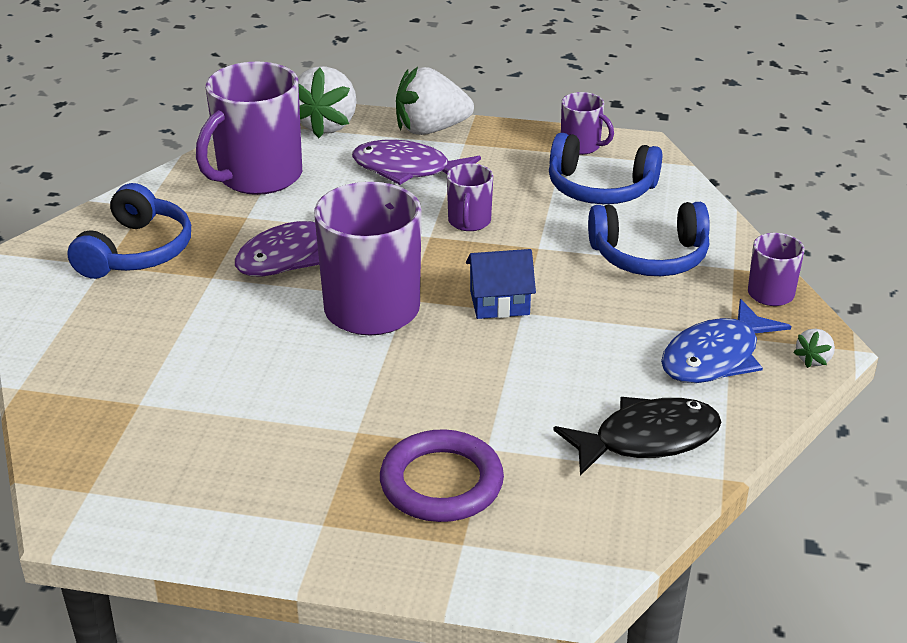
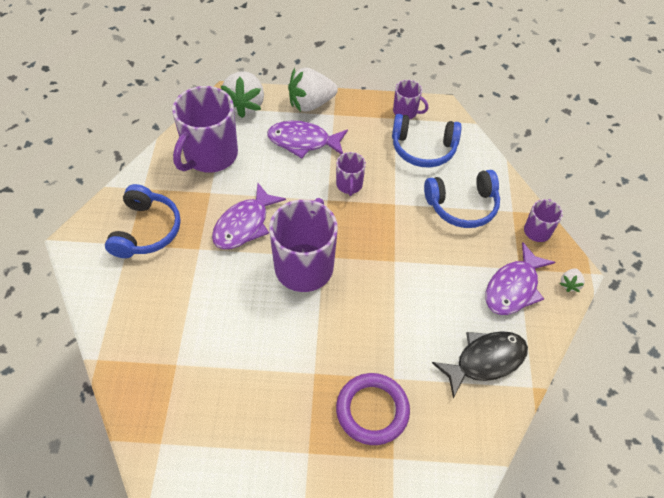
camera: 10 degrees left, 20 degrees up
(499, 303) = (380, 254): blue house -> none
(715, 357) = (513, 288): blue fish -> purple fish

